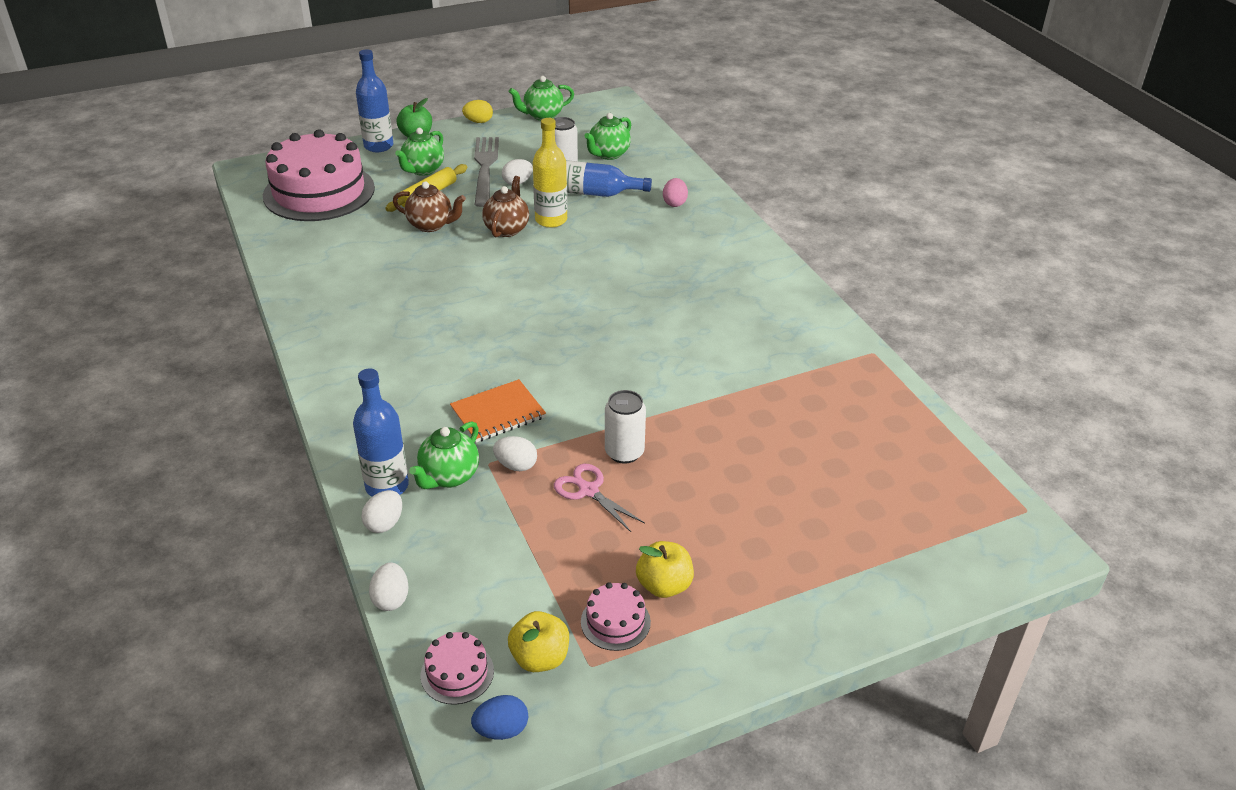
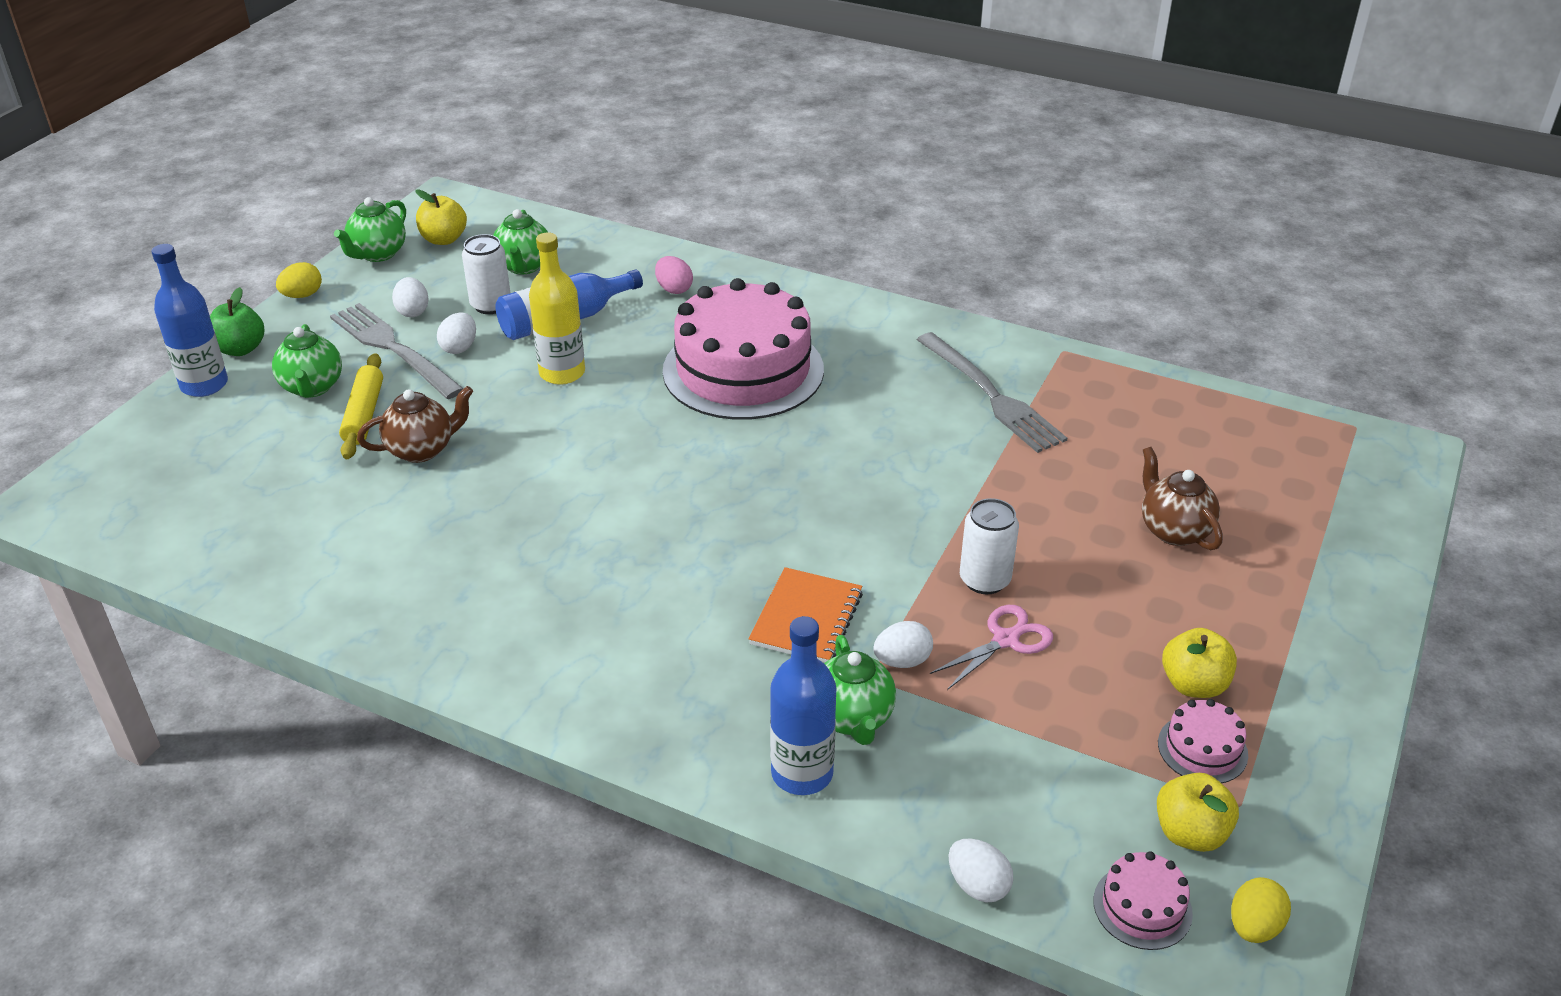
camera: 40 degrees left, 0 degrees up
(319, 192) = (202, 482): pink cake -> pink cake (743, 370)
(384, 523) = (857, 814): white egg -> white egg (413, 311)
(501, 730) = (1254, 926): blue egg -> yellow egg
(507, 229) = (524, 408): brown teapot -> brown teapot (1173, 530)
(586, 122) = (444, 239): none -> yellow apple
(588, 491) = (1005, 640): pink scissors -> pink scissors turned 135 degrees clockwise
(783, 354) = (991, 395): none -> grey fork

